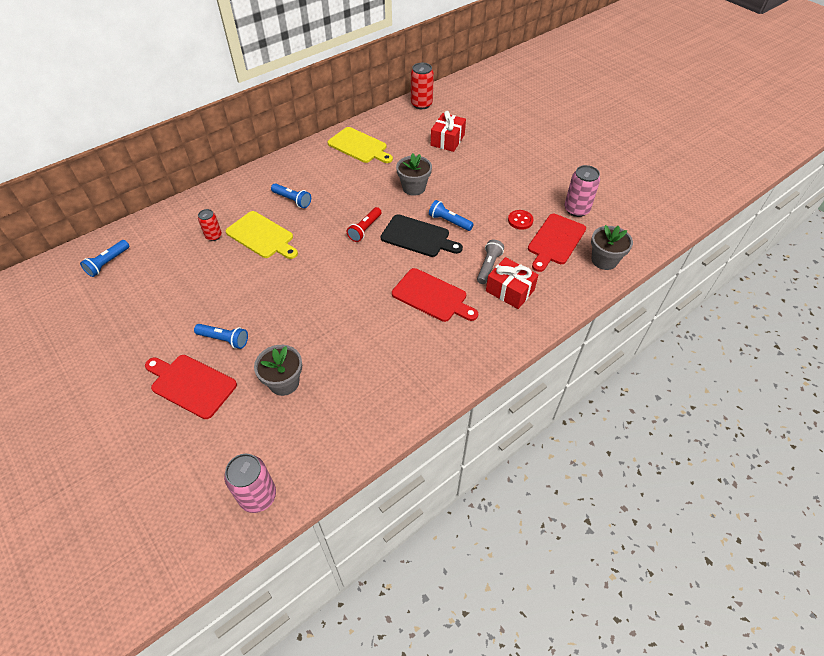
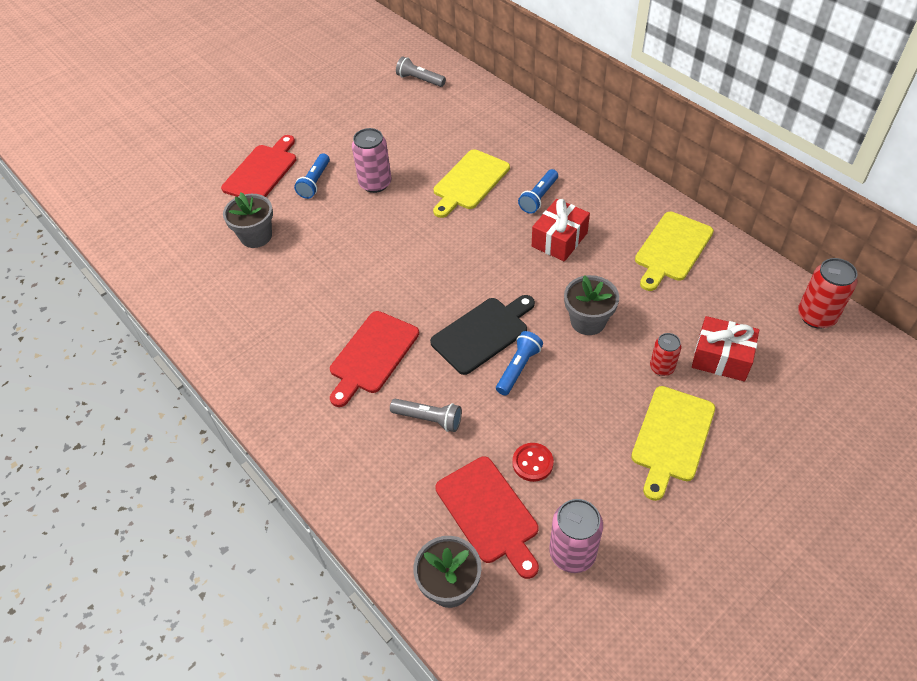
camera: 90 degrees right, 0 degrees up
(108, 263) = (419, 80): blue flashlight -> grey flashlight
(213, 236) = (466, 143): red can -> red can (662, 367)
(258, 496) = (135, 239): pink can -> pink can (375, 183)
(365, 229) = (491, 275): red flashlight -> none
(418, 237) = (482, 333): black cutting board -> black cutting board turned 150 degrees counterclockwise
(501, 165) = (672, 437): none -> yellow cutting board
(510, 290) = (382, 445): red gift -> red gift (559, 240)
(555, 241) = (489, 513): red cutting board -> red cutting board turned 150 degrees counterclockwise

